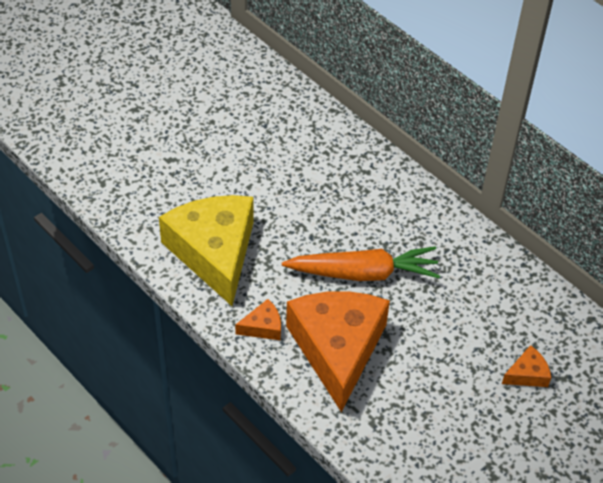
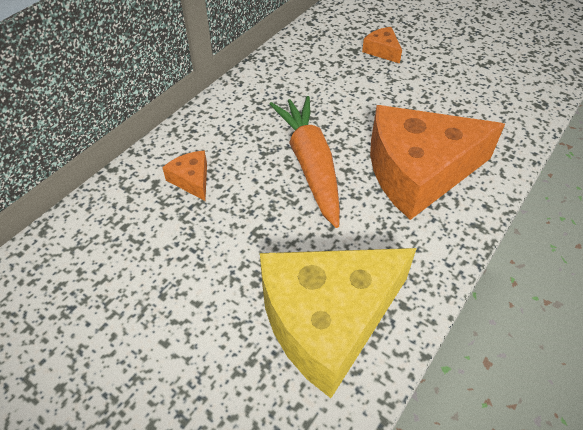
camera: 100 degrees left, 0 degrees up
(263, 327) = (421, 241): orange cheese -> orange cheese (191, 180)

